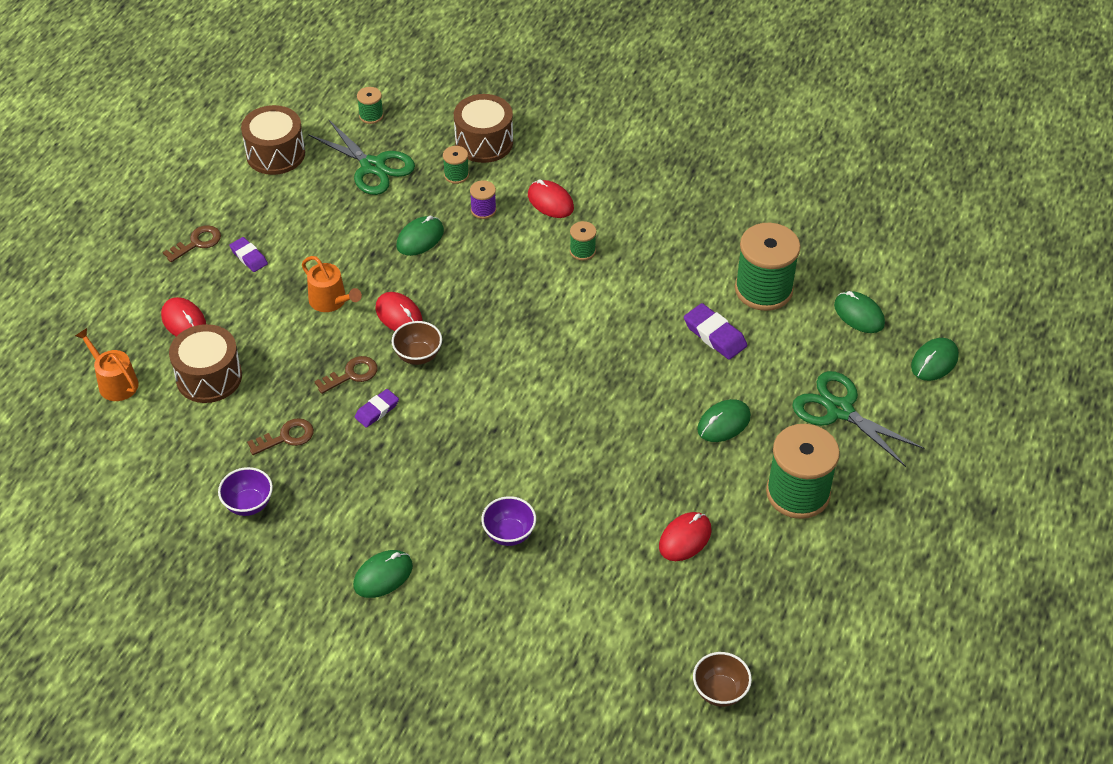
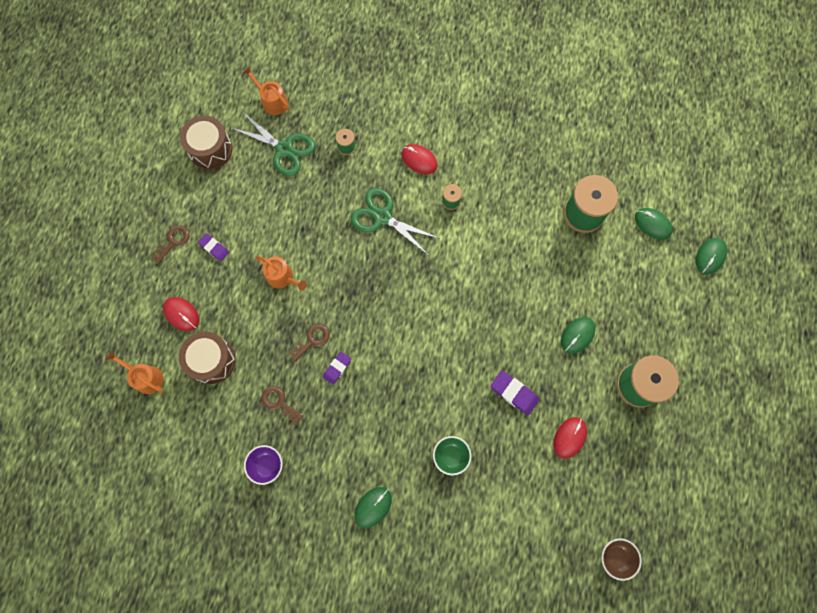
camera: 10 degrees left, 25 degrees up
(286, 437) = (279, 403): brown key -> brown key turned 105 degrees counterclockwise
(371, 115) = (272, 101): green spool -> orange watering can
(399, 315) = (333, 281): red mouse -> none
(418, 356) = (355, 315): brown bowl -> none
(420, 238) = (333, 209): green mouse -> none
(483, 210) = (373, 176): purple spool -> none
(484, 142) = (360, 113): brown drum -> none
(509, 534) = (451, 456): purple bowl -> green bowl
(715, 335) = (557, 260): purple eraser -> purple eraser (514, 393)
(839, 410) = (653, 310): green scissors -> green scissors (382, 217)

